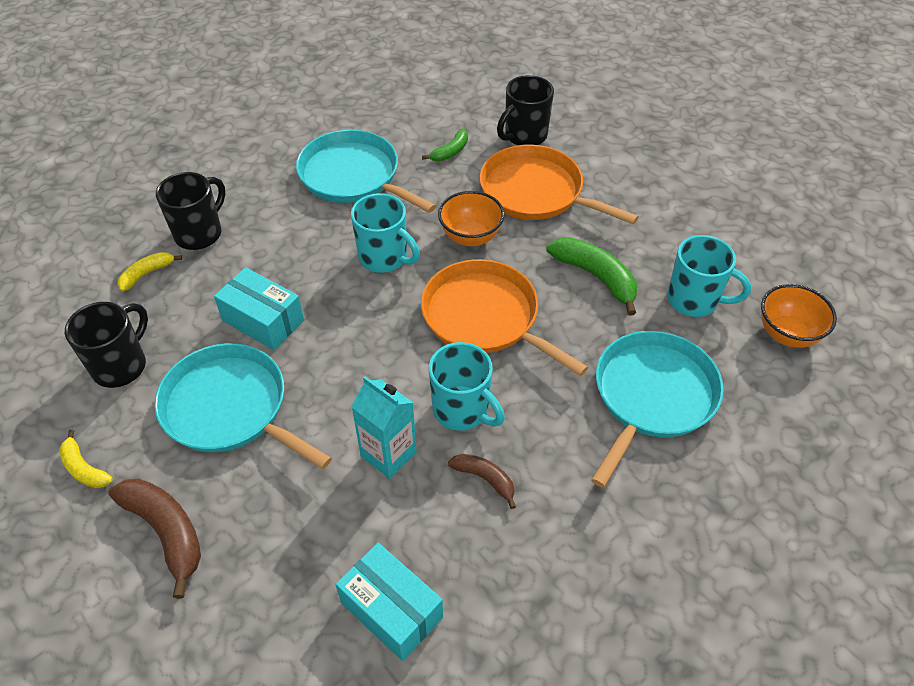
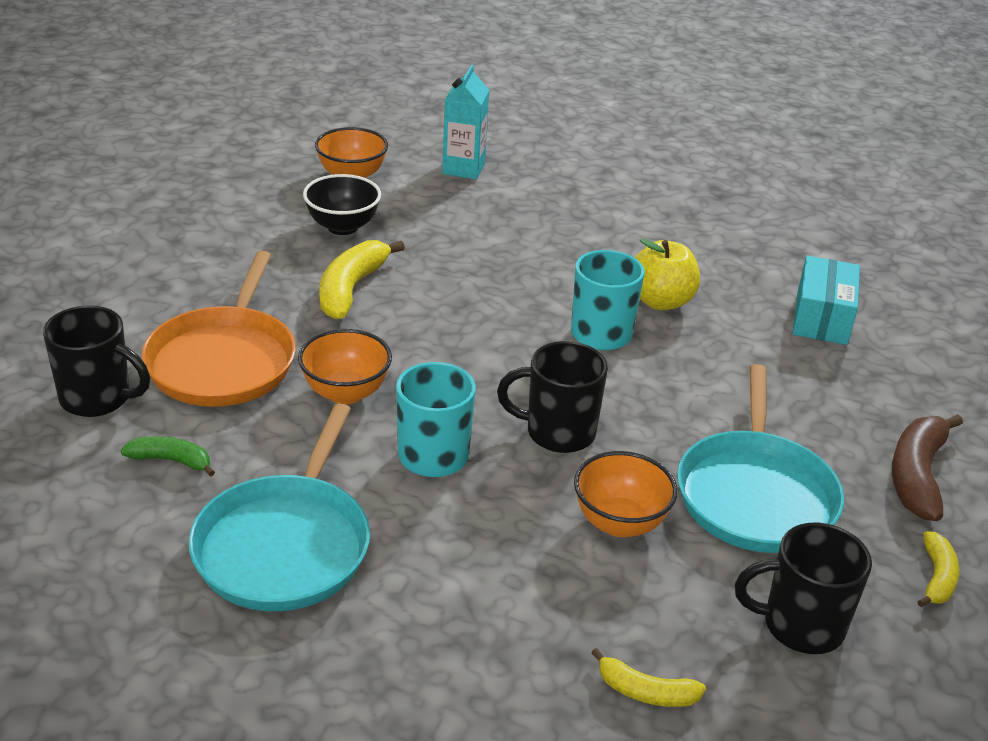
camera: 120 degrees left, 15 degrees down
(200, 233) = (524, 672): black mug -> black mug (558, 432)
(263, 320) = (619, 523): turquoise box -> orange bowl
(388, 454) = (693, 363): turquoise carton -> turquoise carton (463, 168)
(485, 317) = (470, 348): orange pan -> none
(485, 479) = (660, 301): brown banana -> yellow apple
(596, 277) = (351, 289): green banana -> yellow banana
(652, 396) = (487, 233): turquoise pan -> none
(694, 300) = (342, 227): turquoise mug -> black bowl

